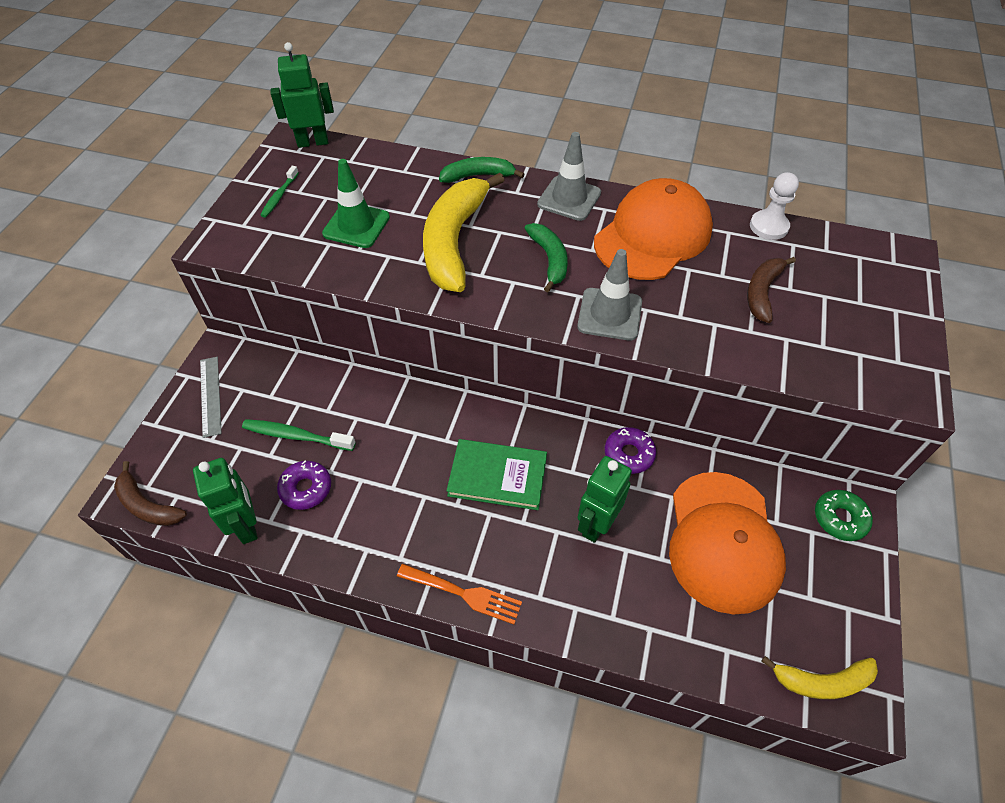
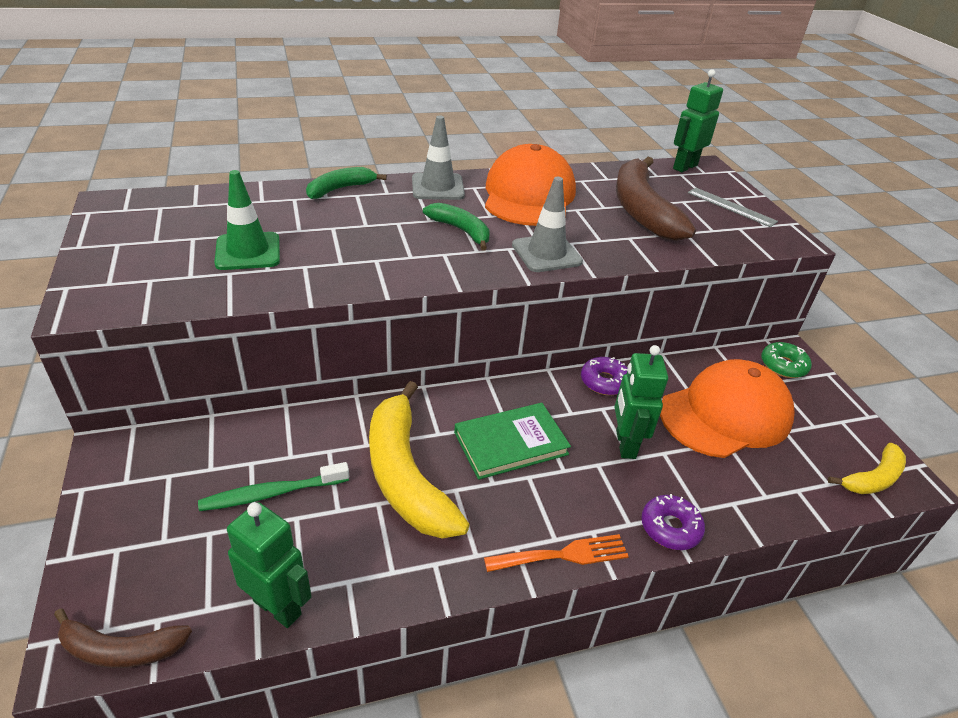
camera: 35 degrees left, 15 degrees down
(210, 396) = (130, 497): grey ruler -> grey ruler (731, 207)
(279, 196) = (135, 249): green toothbrush -> none
(306, 488) = (322, 538): purple donut -> purple donut (670, 528)
(313, 142) = (138, 199): green robot -> green robot (684, 167)
(454, 242) = (362, 240): yellow banana -> yellow banana (405, 475)
(723, 541) = (725, 414): orange cap -> orange cap turned 90 degrees counterclockwise
(762, 293) = (642, 210): brown banana -> brown banana, size x1.85
(768, 226) = (606, 171): white pawn -> none

